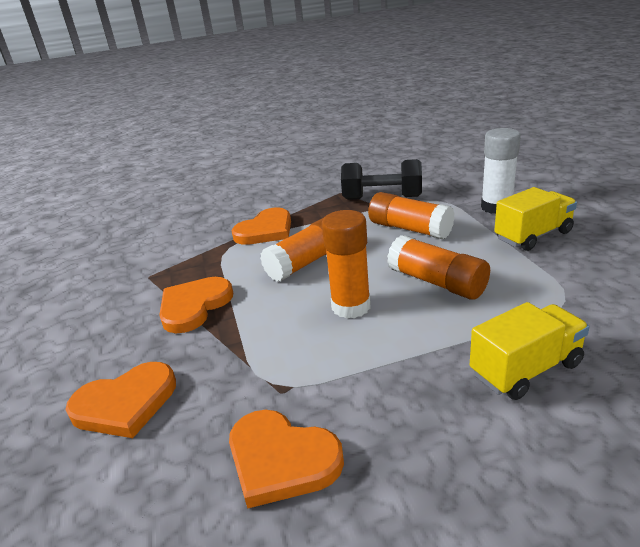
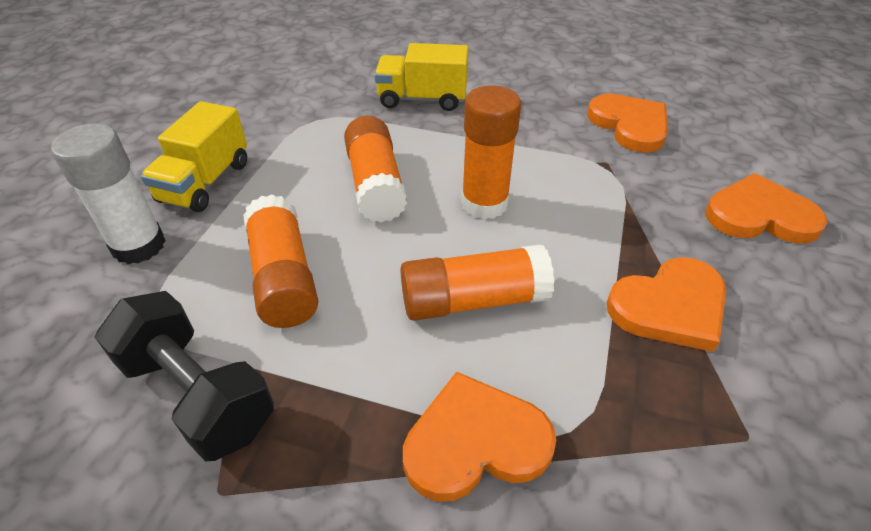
camera: 150 degrees left, 15 degrees up
(533, 236) = (205, 182): yellow truck -> yellow truck turned 75 degrees counterclockwise

